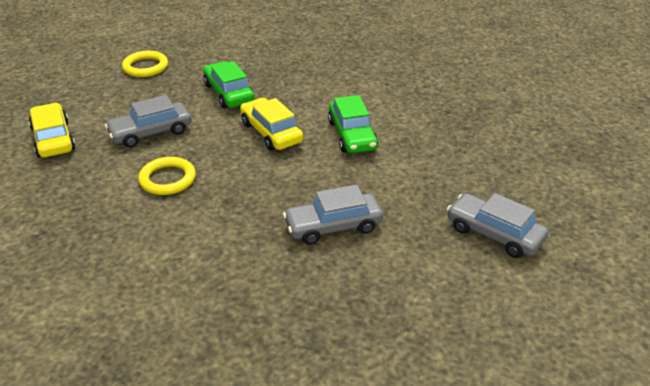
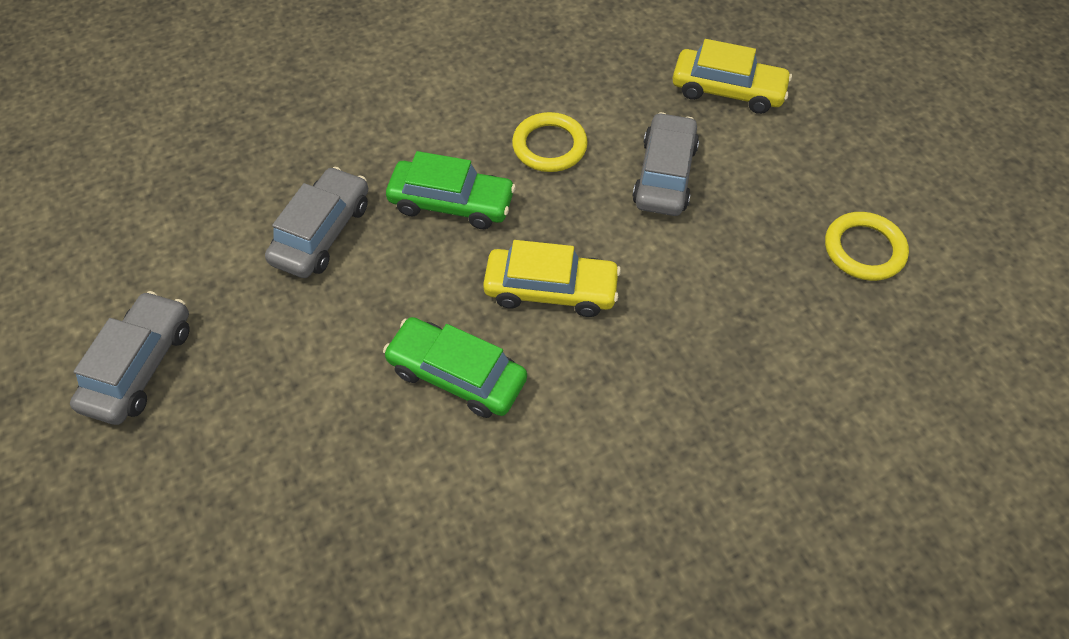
camera: 130 degrees right, 20 degrees up
(228, 93) = (699, 303): green car -> green car (452, 203)
(494, 234) = (140, 366): grey car -> grey car turned 60 degrees counterclockwise

